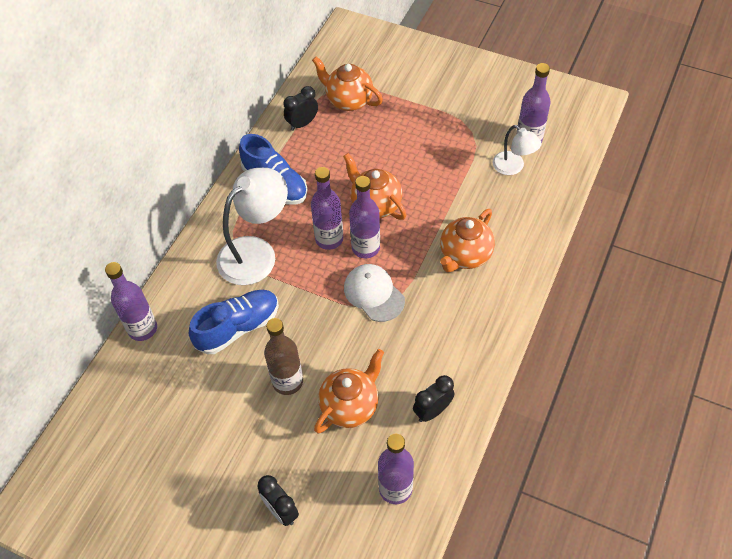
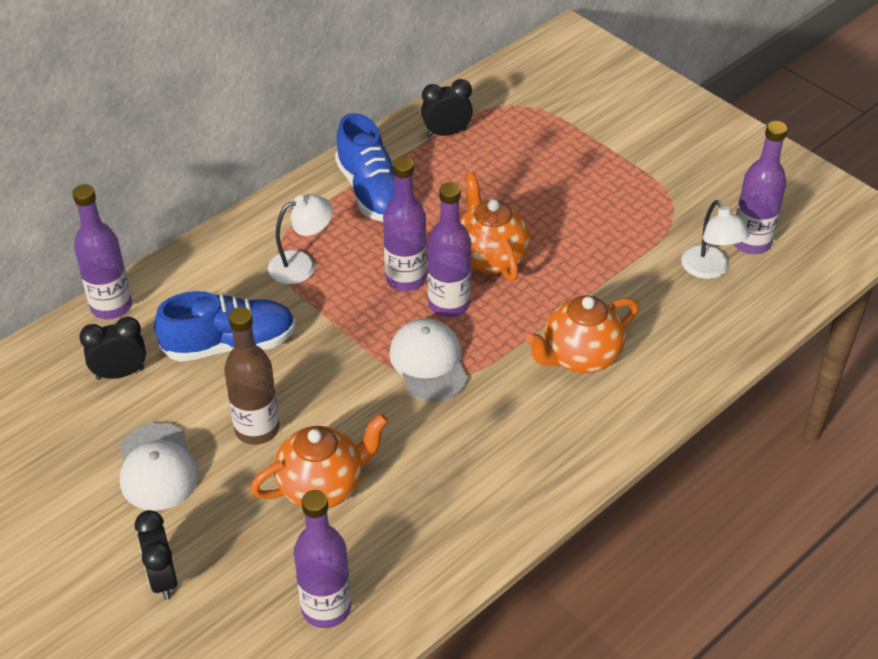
camera: 20 degrees right, 10 degrees down
(236, 434) = (157, 467): none -> white cap
(256, 252) = (302, 265): white lamp -> white lamp, size x0.56
(348, 100) = (523, 123): orange teapot -> none
(432, 411) = (429, 532): black clock -> black clock (120, 373)

